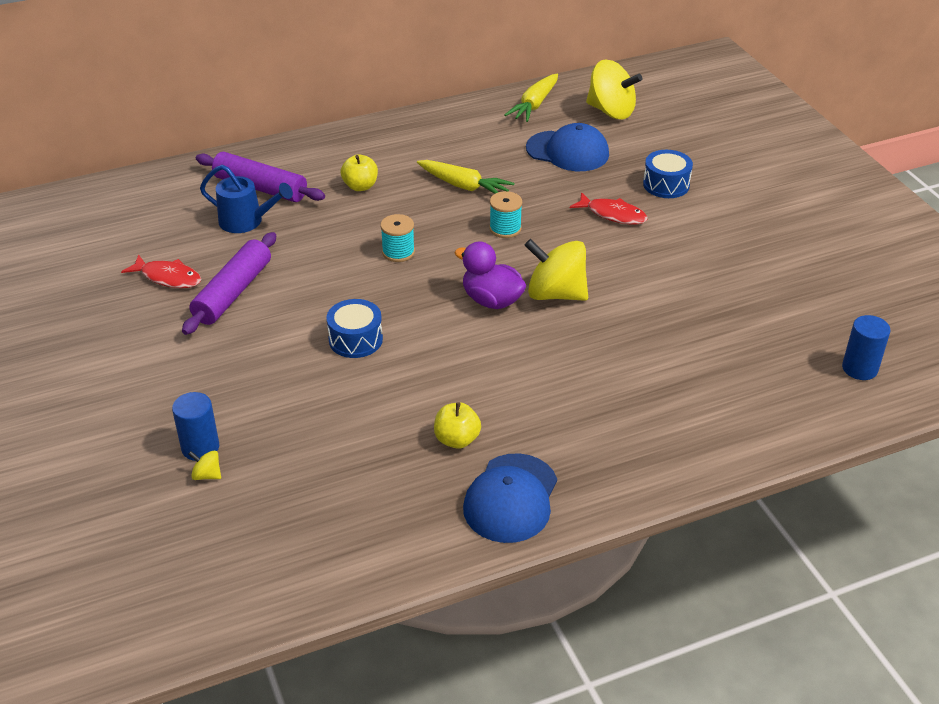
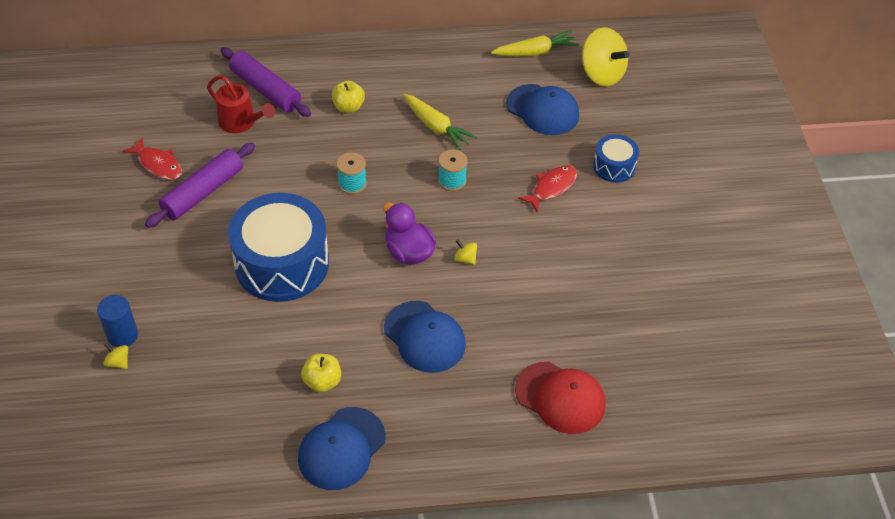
camera: 15 degrees right, 10 degrees up
(247, 221) = (241, 122): blue watering can -> red watering can
(355, 339) = (282, 263): blue drum -> blue drum, size x2.05
(534, 105) = (535, 52): yellow carrot -> yellow carrot turned 150 degrees counterclockwise
(549, 373) = (424, 337): none -> blue cap
(555, 294) = (465, 259): yellow spinning top -> yellow spinning top, size x0.42
(613, 214) = (552, 187): red fish -> red fish turned 90 degrees counterclockwise
(723, 396) = (560, 398): none -> red cap
(859, 368) = (693, 402): blue cylinder -> none

